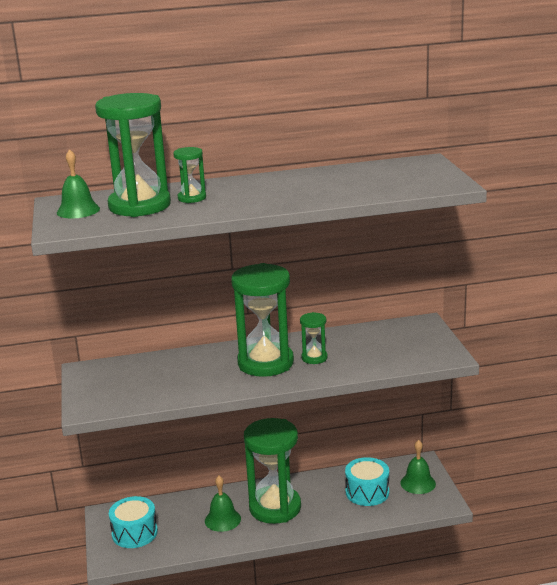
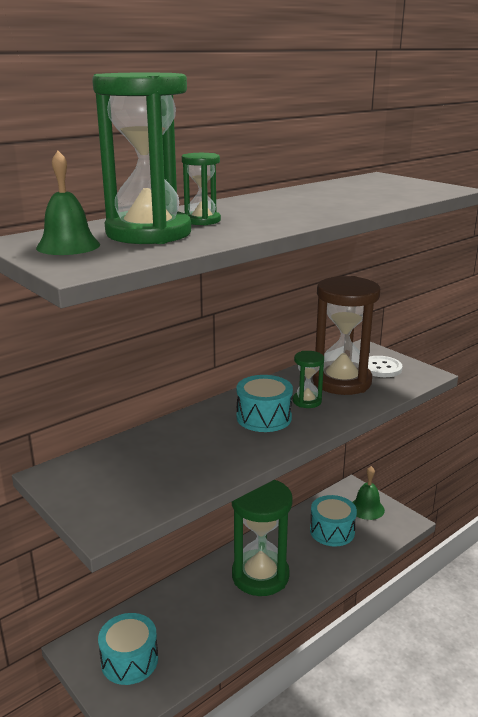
camera: 30 degrees left, 0 degrees up
(222, 519) = (217, 608): green bell -> none
(265, 363) = (264, 417): green hourglass -> turquoise drum
(364, 348) = (341, 381): none -> brown hourglass
(415, 343) = (381, 368): none -> white button

